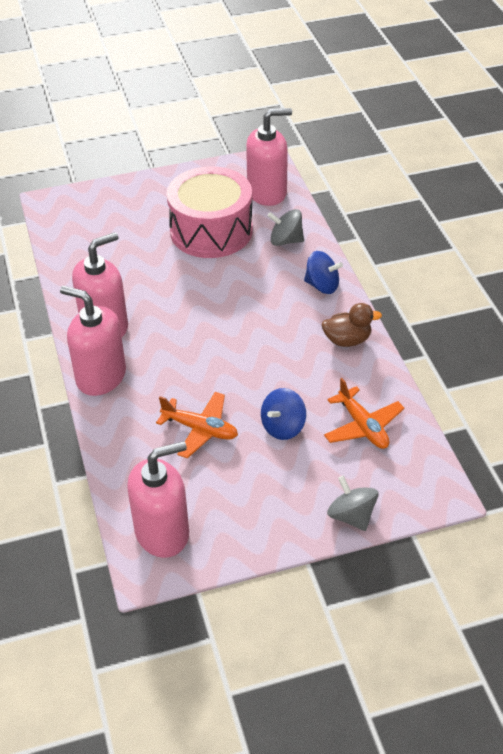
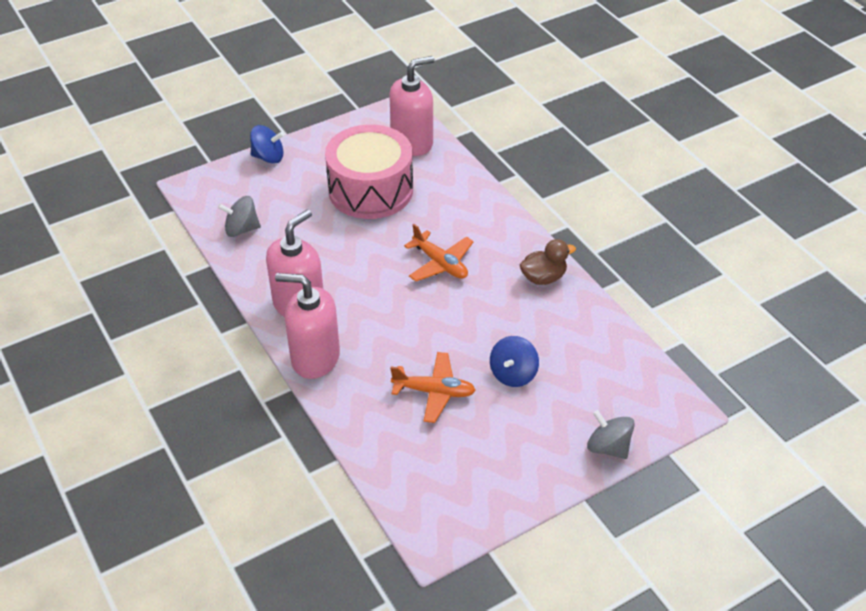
camera: 15 degrees left, 0 degrees up
(162, 532) = (435, 500): pink soap dispenser -> none
(286, 240) = (448, 188): grey spinning top -> grey spinning top (241, 229)
(322, 285) = (500, 228): blue spinning top -> blue spinning top (268, 157)
(363, 426) = (588, 359): orange plane -> orange plane (440, 264)

